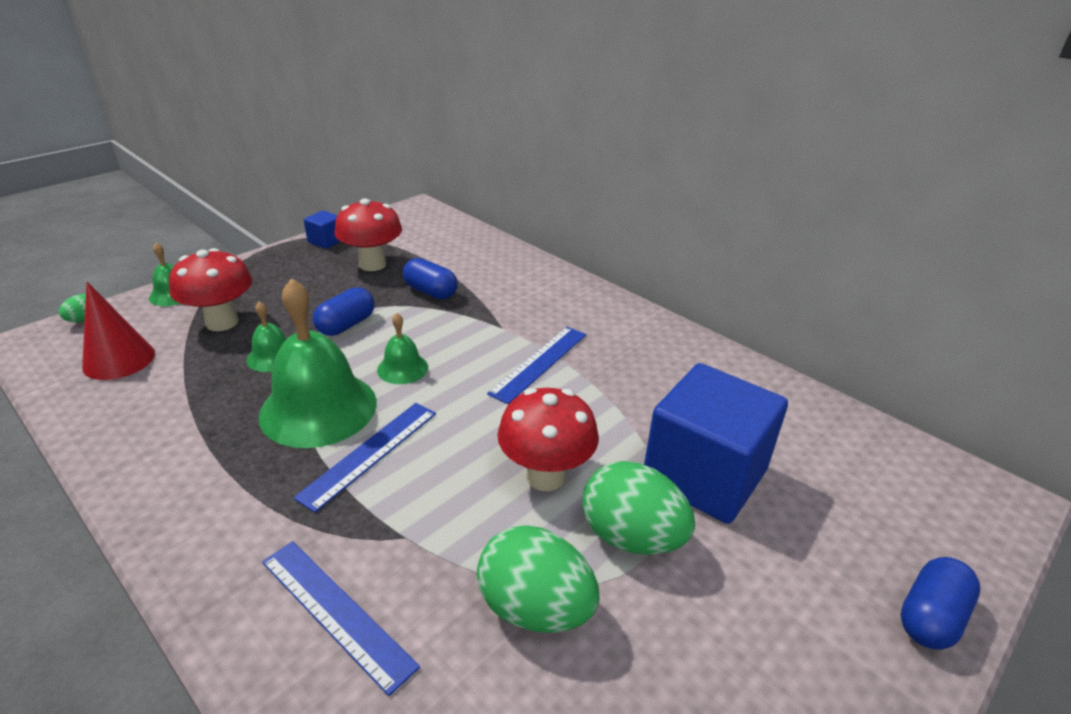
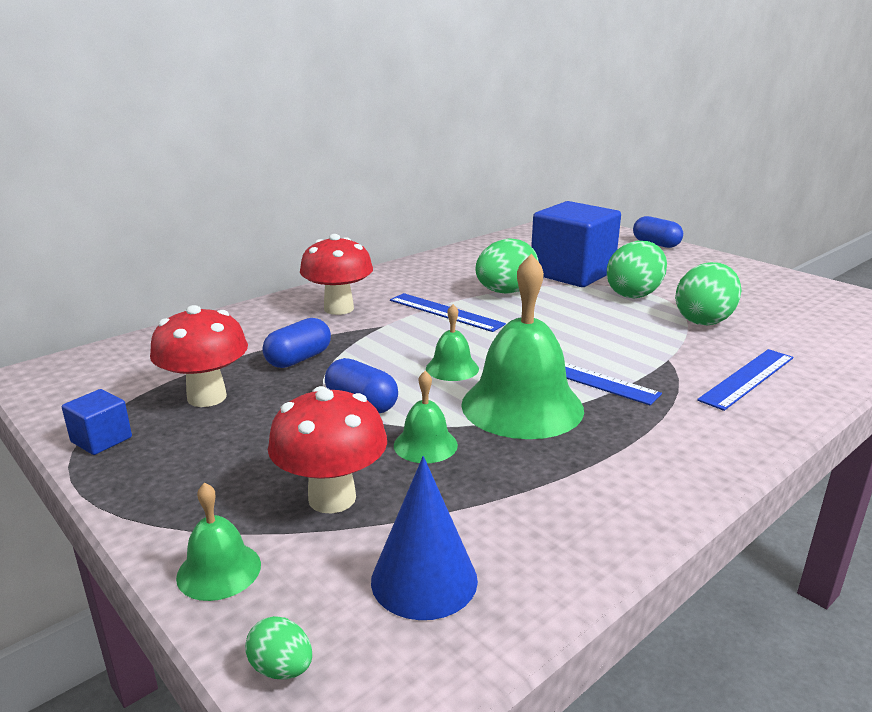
camera: 85 degrees left, 10 degrees down
(119, 360) = (424, 579): red cone -> blue cone
(545, 476) = (588, 314): red mushroom -> red mushroom (339, 309)
(609, 407) = (505, 292): none -> green egg

